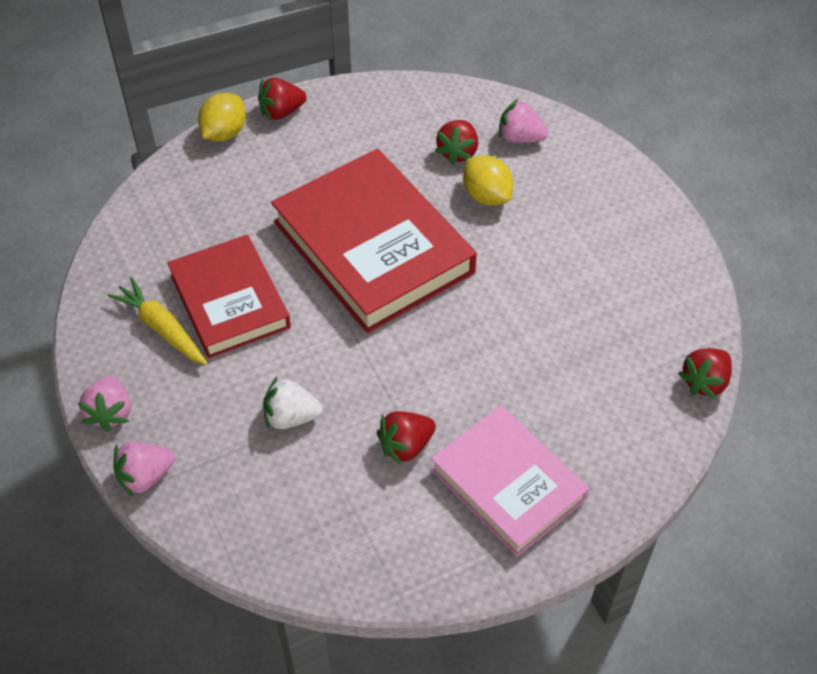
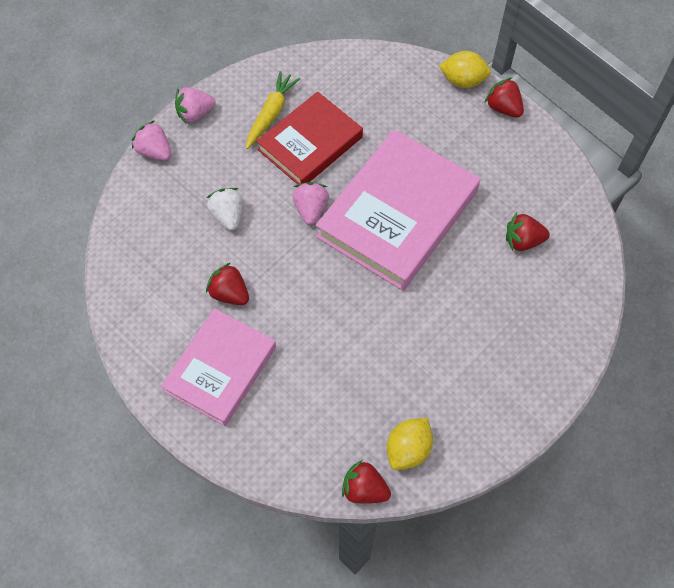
camera: 70 degrees right, 10 degrees up
(373, 247) = (397, 214): red book -> pink book
(486, 196) = (486, 275): yellow lemon -> yellow lemon (408, 449)
(520, 138) = (562, 282): pink strawberry -> pink strawberry (311, 209)

